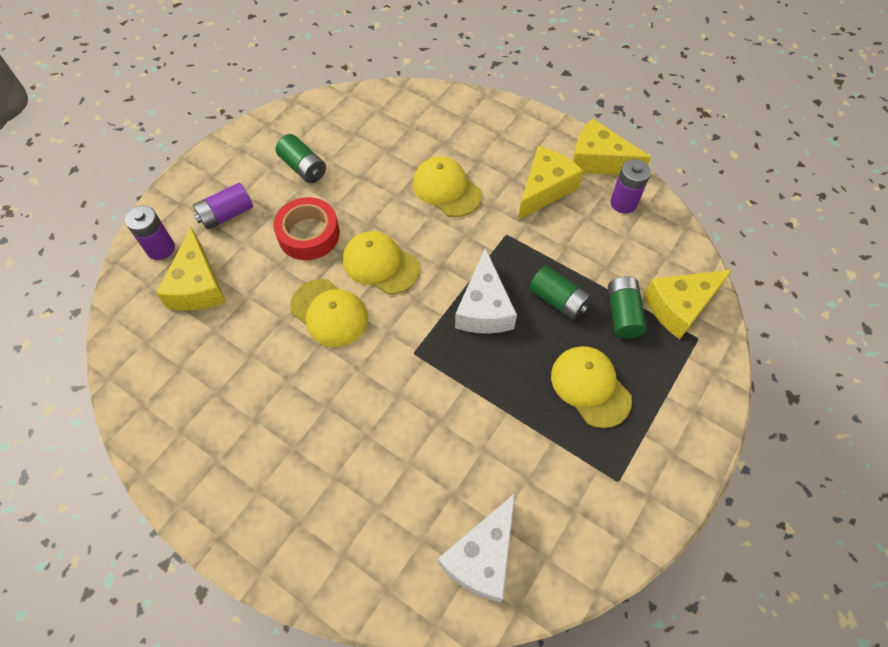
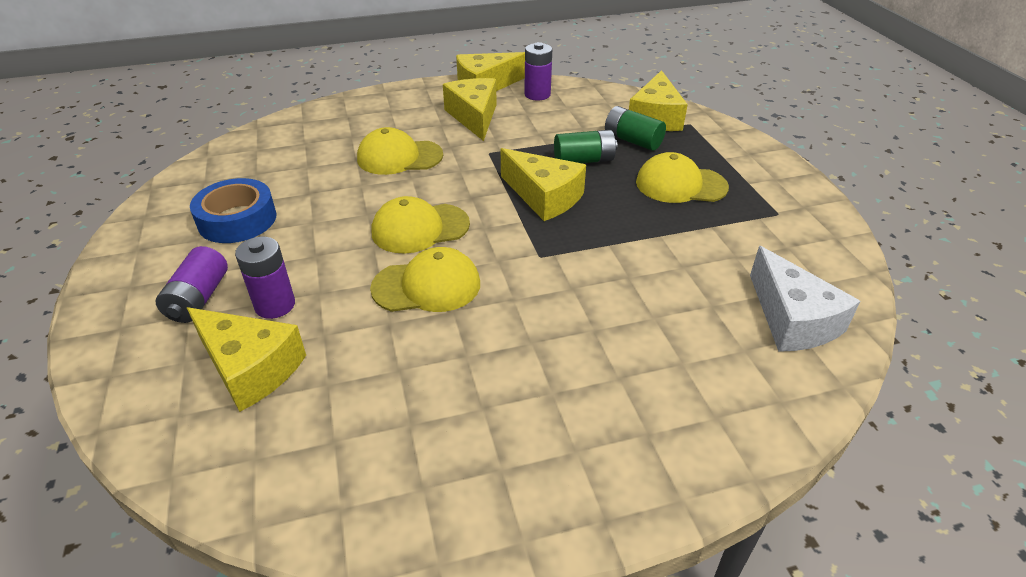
camera: 50 degrees left, 20 degrees down
(160, 248) = (150, 376): purple battery -> purple battery (275, 305)
(303, 168) = (237, 220): green battery -> blue tape
(308, 234) = (318, 254): red tape -> none
(484, 308) = (544, 197): white cheese -> yellow cheese

